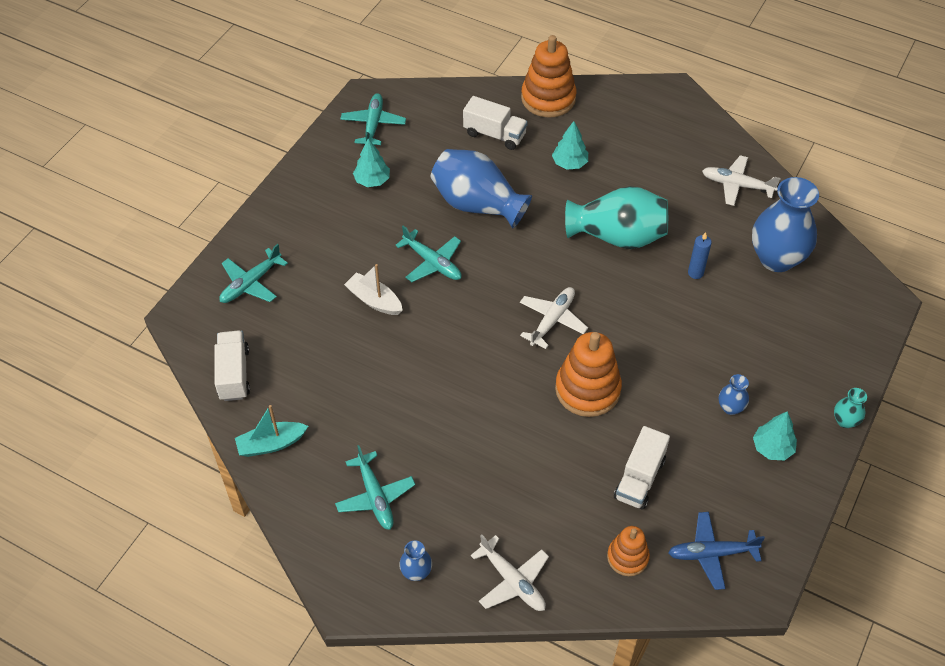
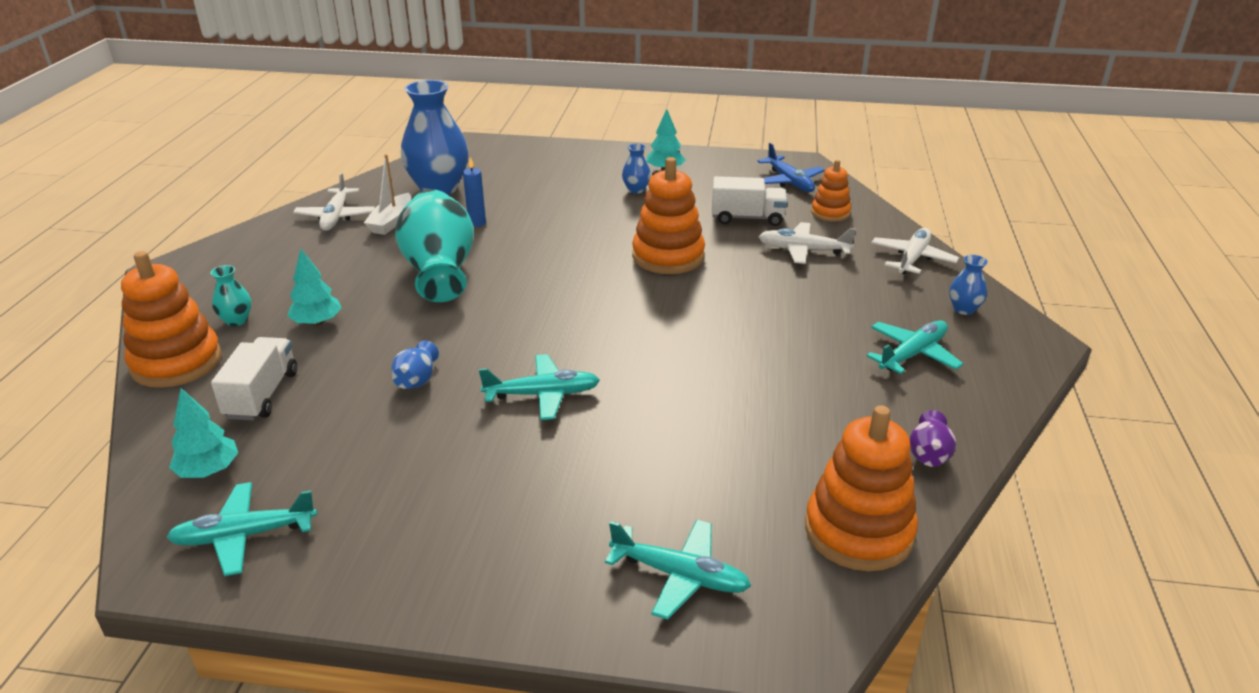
camera: 110 degrees left, 20 degrees down
(234, 374) = (858, 531): white truck -> orange stacking toy
(271, 444) = (928, 455): turquoise boat -> purple vase
(372, 180) = (391, 497): turquoise tree -> turquoise tree (208, 471)
(374, 300) = (636, 429): white boat -> white boat (391, 222)
(432, 262) = (542, 395): turquoise plane -> turquoise plane turned 60 degrees clockwise
(477, 204) = (417, 380): blue vase -> blue vase, size x0.44
(552, 320) = (589, 291): white plane -> white plane (803, 250)
(845, 421) = (614, 147): turquoise vase -> turquoise vase (236, 320)

